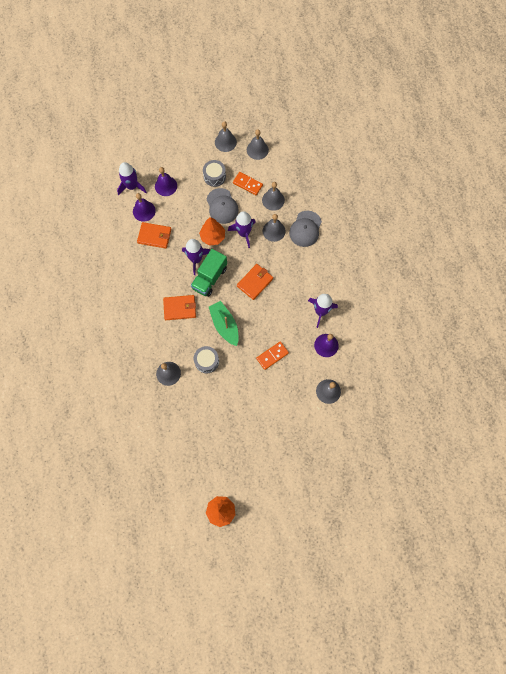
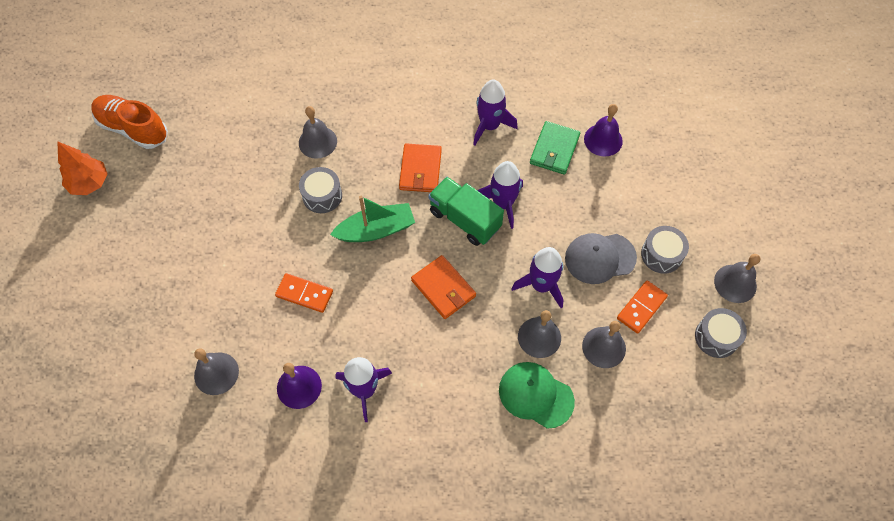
camera: 100 degrees right, 10 degrees down
(132, 186) = (651, 128): purple rocket -> purple rocket (490, 126)
(154, 236) = (554, 150): orange wallet -> green wallet
(166, 186) = (648, 176): purple bell -> none
(175, 497) = (133, 129): none -> orange shoe
(213, 237) = (541, 235): orange tree -> none
(257, 150) = (716, 337): grey bell -> grey drum
(272, 356) = (304, 294): orange domino -> orange domino turned 45 degrees counterclockwise
(305, 229) = (535, 395): grey cap -> green cap

